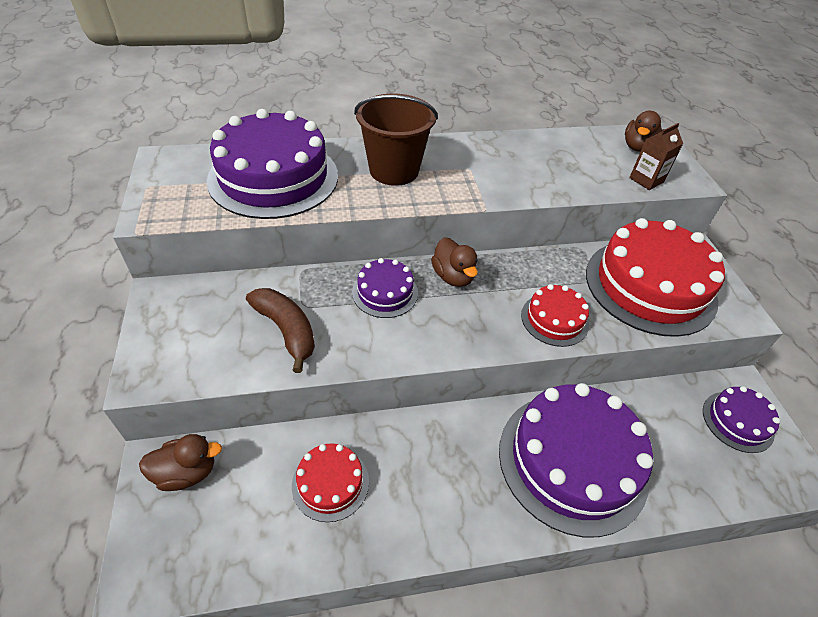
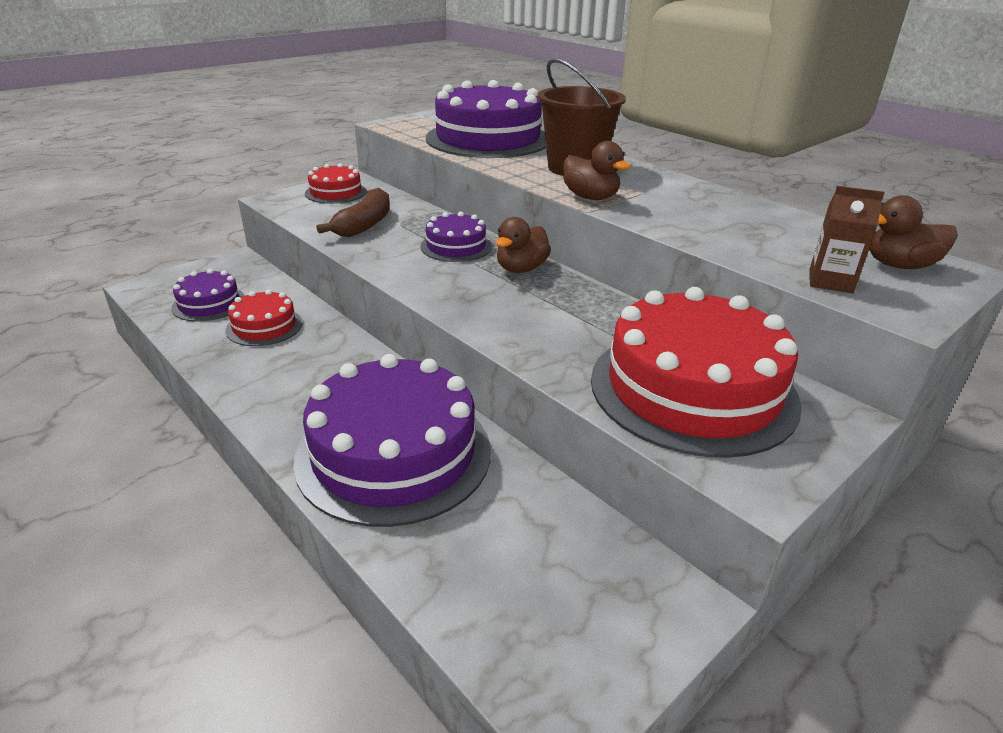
camera: 60 degrees right, 15 degrees down
(186, 472) = (235, 272): brown duck -> brown duck (590, 197)
(554, 319) = (534, 335): red cake -> red cake (335, 192)
(737, 421) = (603, 604): purple cake -> purple cake (209, 304)

